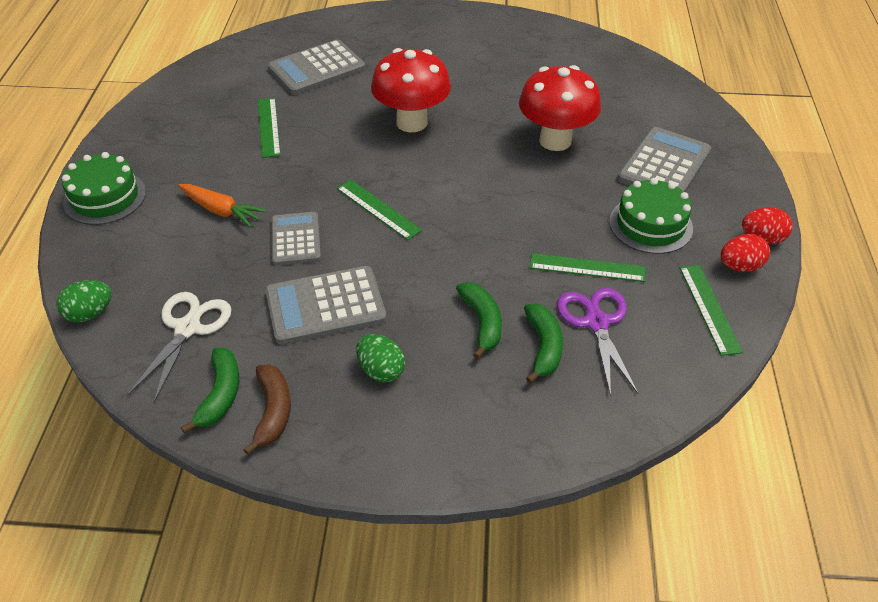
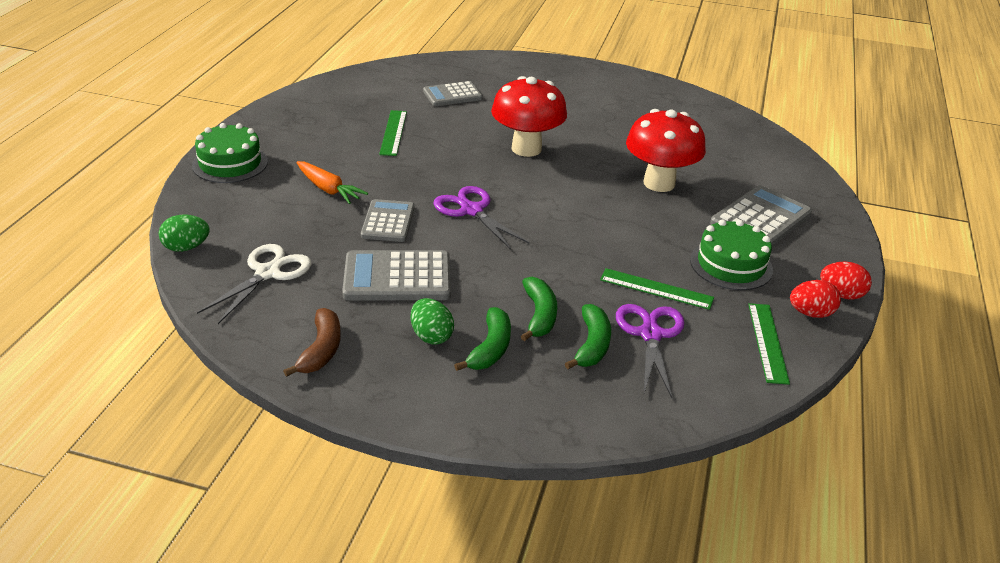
camera: 10 degrees right, 10 degrees down
(220, 395) = (279, 328): green banana -> green banana (490, 348)
(317, 69) = (452, 95): grey calculator -> grey calculator, size x0.67
(378, 209) = (471, 211): green ruler -> purple scissors

